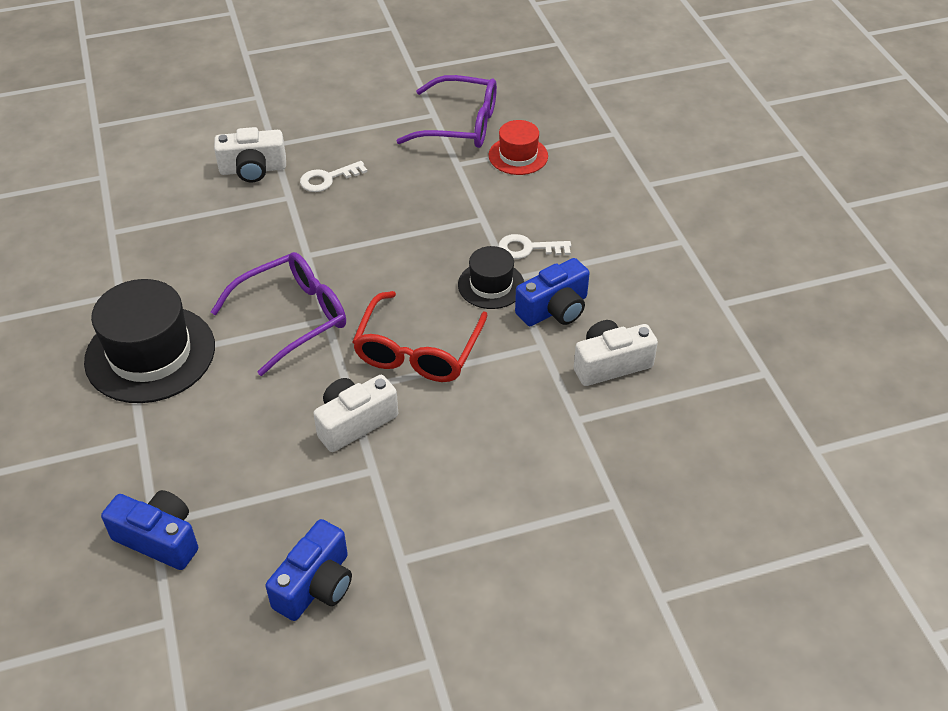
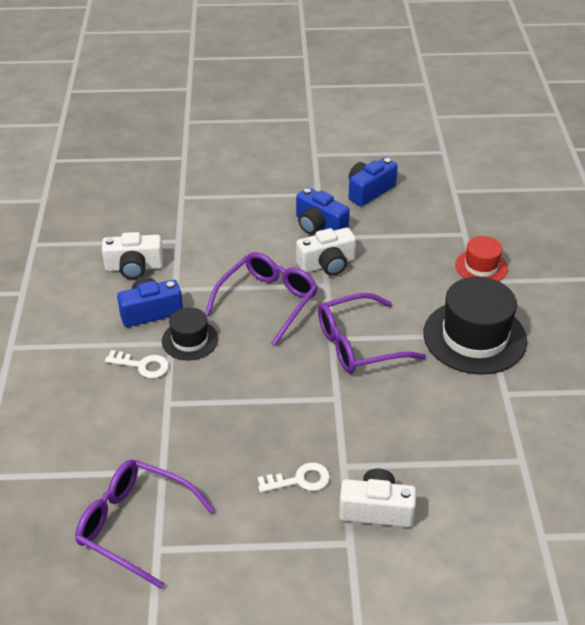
camera: 165 degrees left, 5 degrees down
(159, 539) = (461, 226): blue camera -> blue camera (319, 226)
(418, 350) = (267, 301): red glasses -> purple glasses
(518, 156) = (96, 468): red hat -> red hat (481, 267)

